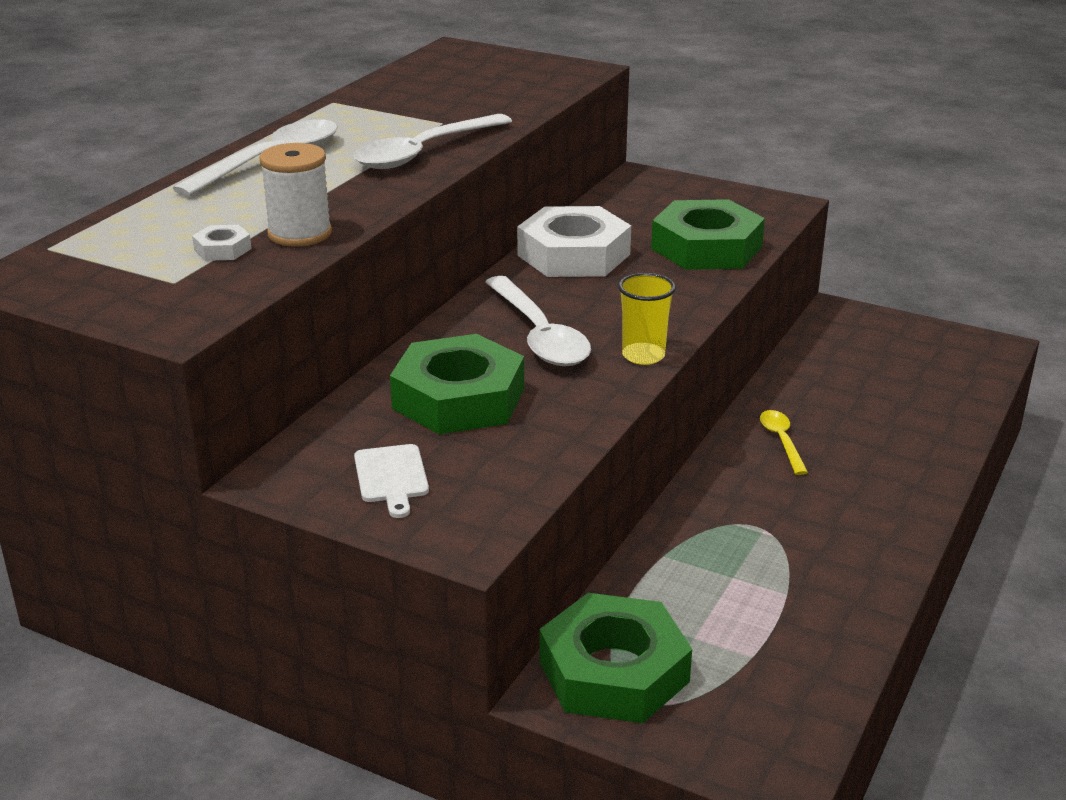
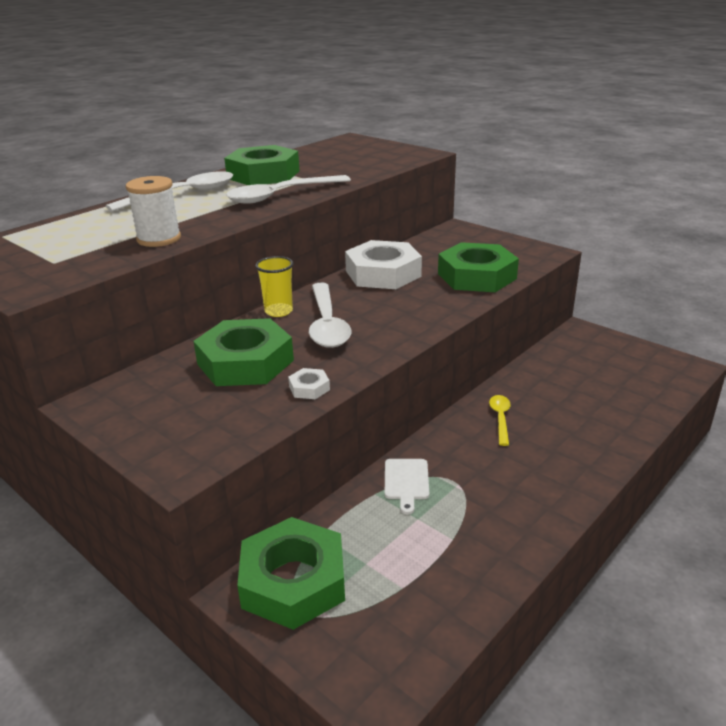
camera: 15 degrees right, 0 degrees up
(222, 249) = (103, 245): white nut -> white nut (309, 388)
(368, 119) = (263, 174): none -> green nut
(391, 477) = (163, 413): white cutting board -> white cutting board (406, 481)
(643, 356) = (390, 346): yellow cup -> yellow cup (278, 311)

